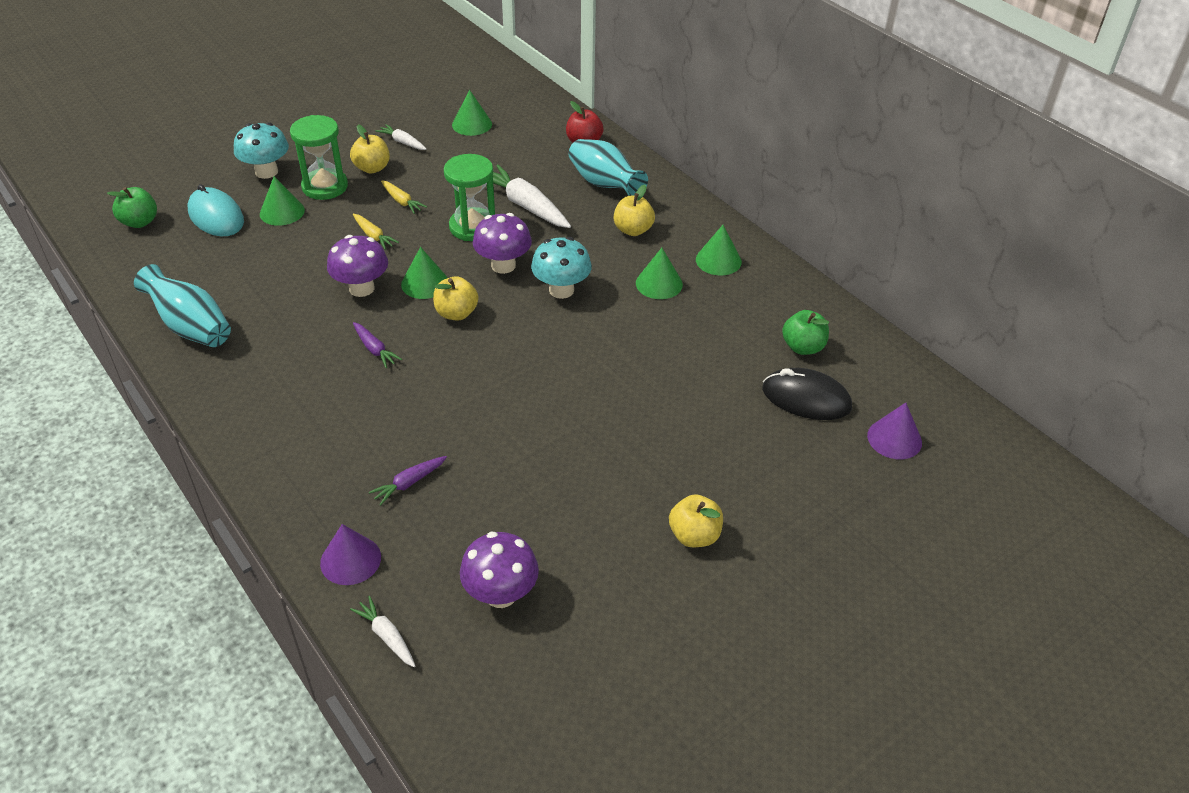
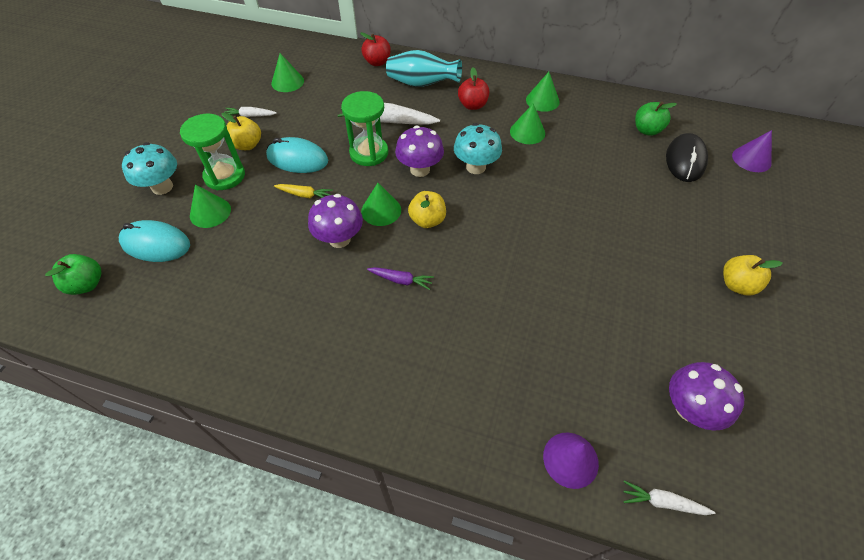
camera: 35 degrees left, 10 degrees up
(191, 327) = (233, 349): turquoise vase -> none
(402, 201) = (297, 159): yellow carrot -> turquoise mouse
(409, 483) = (540, 368): purple carrot -> none
(633, 230) = (472, 105): yellow apple -> red apple
(806, 398) = (685, 160): black mouse -> black mouse turned 60 degrees counterclockwise

